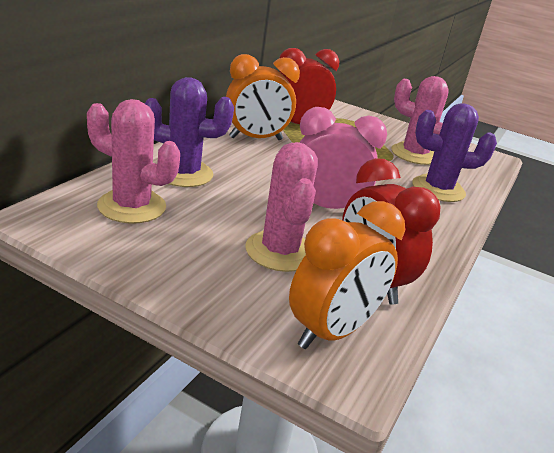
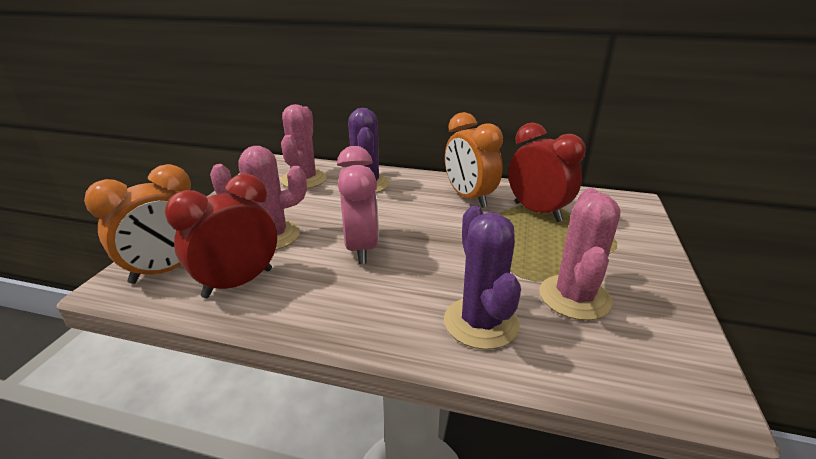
camera: 80 degrees right, 0 degrees up
(331, 332) = (167, 270): orange clock -> orange clock turned 75 degrees counterclockwise

